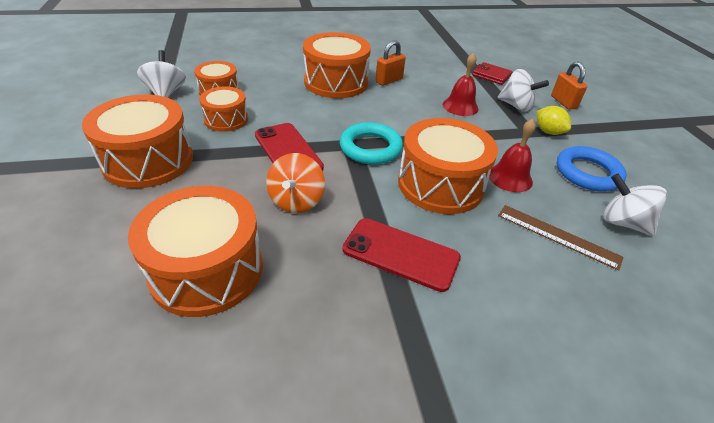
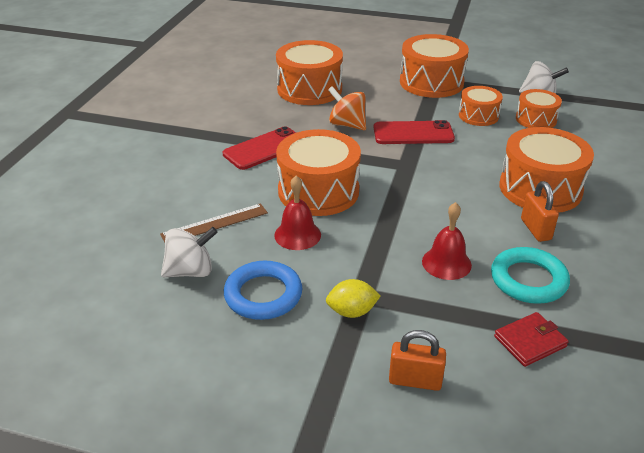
camera: 120 degrees right, 5 degrees down
(370, 148) = (394, 173): turquoise ring -> turquoise ring (528, 280)
(516, 106) = (426, 317): white spinning top -> none

